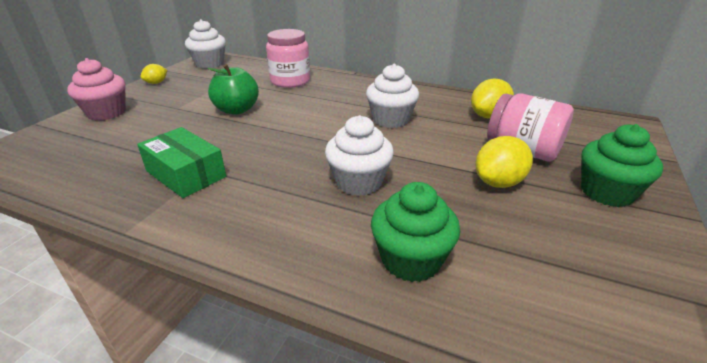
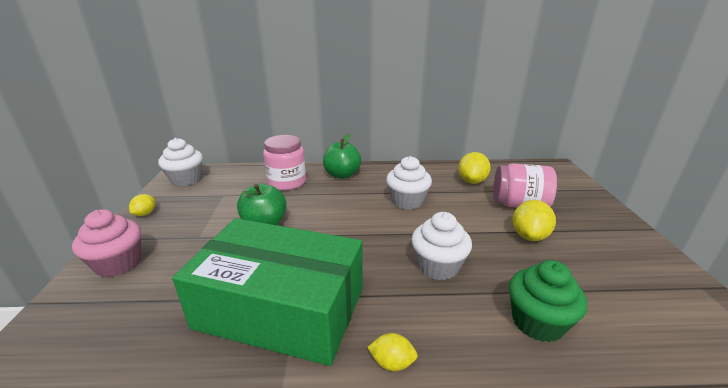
camera: 25 degrees left, 5 degrees down
(186, 174) = (281, 308): green box -> green box, size x1.96
(230, 241) = (392, 362): none -> yellow lemon
(349, 84) = (342, 175): none -> green apple
(606, 192) = (594, 224): green cupcake -> none

